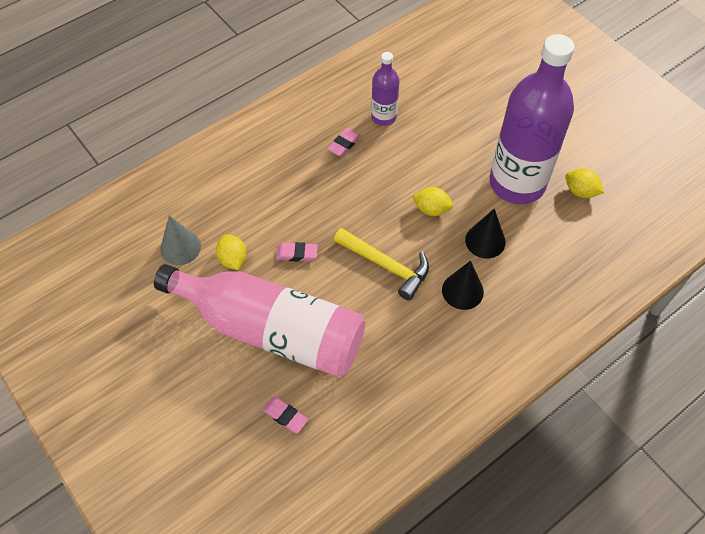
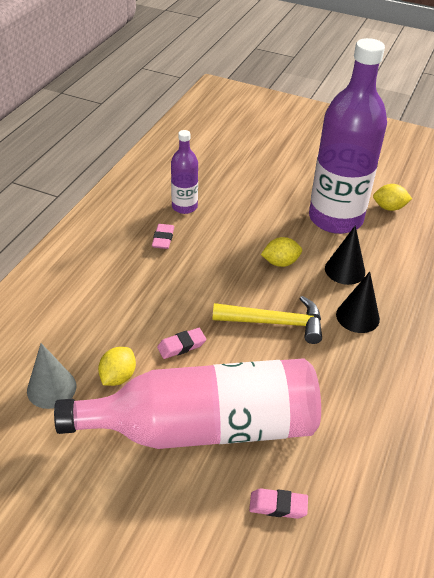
camera: 30 degrees left, 15 degrees down
(233, 259) = (118, 377): yellow lemon -> yellow lemon turned 75 degrees clockwise

